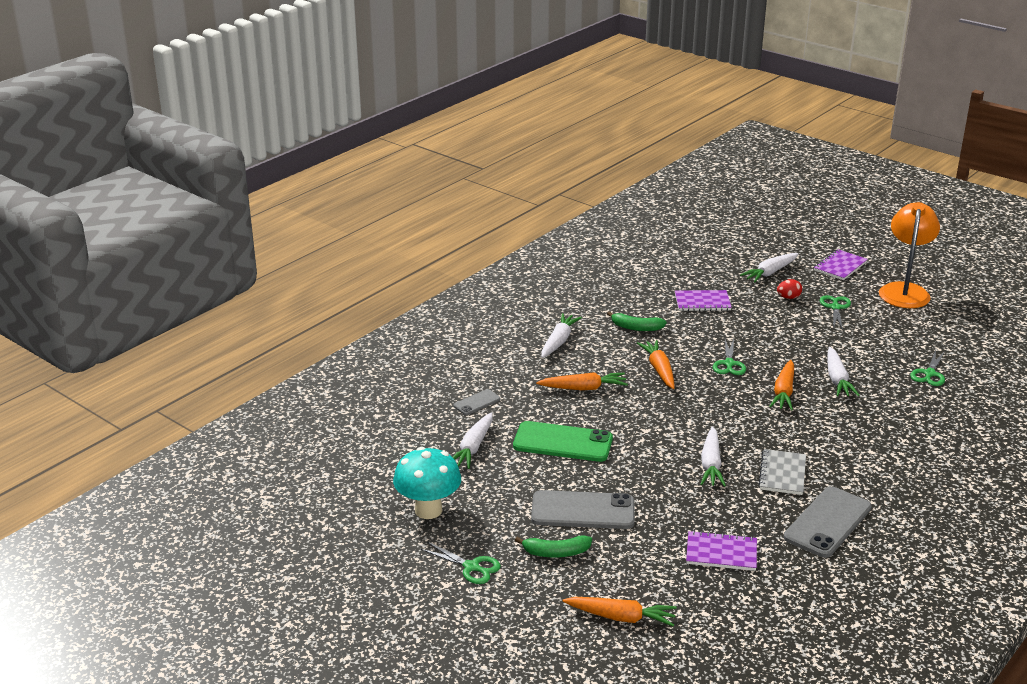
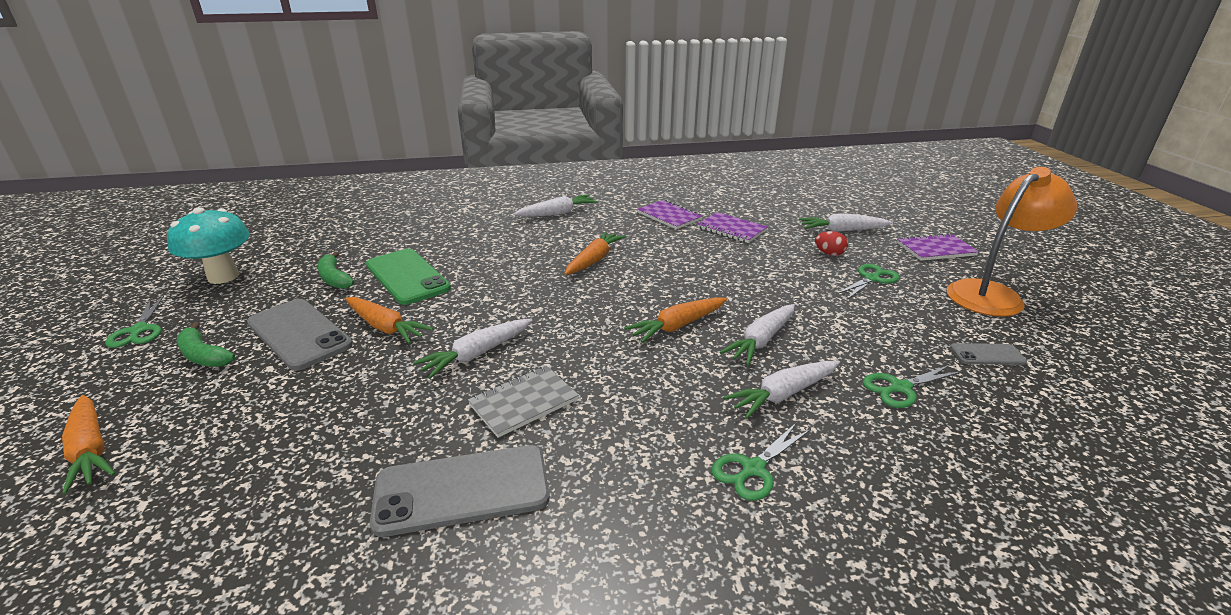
camera: 40 degrees right, 0 degrees up
(473, 447) = (347, 252): white carrot -> white carrot (783, 394)
(477, 402) = (417, 227): grey phone -> grey phone (987, 355)
(583, 388) = (507, 248): orange carrot -> orange carrot (385, 327)
(636, 328) = (636, 226): green banana -> green banana (334, 278)
(721, 553) = (299, 447): purple notebook -> purple notebook (669, 216)
(729, 364) = (667, 280): green scissors -> green scissors (753, 469)

